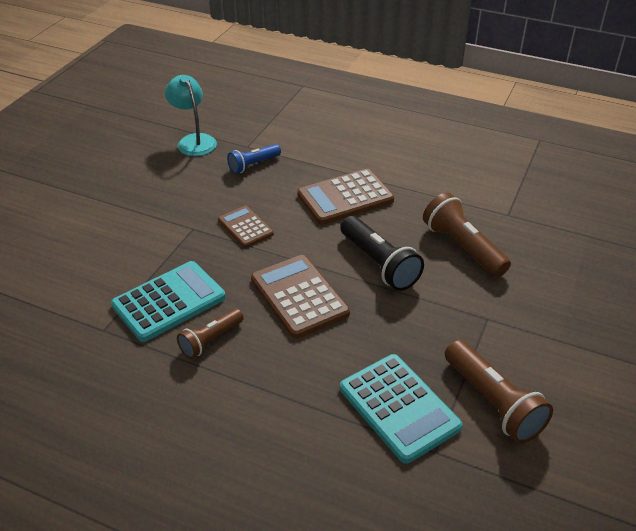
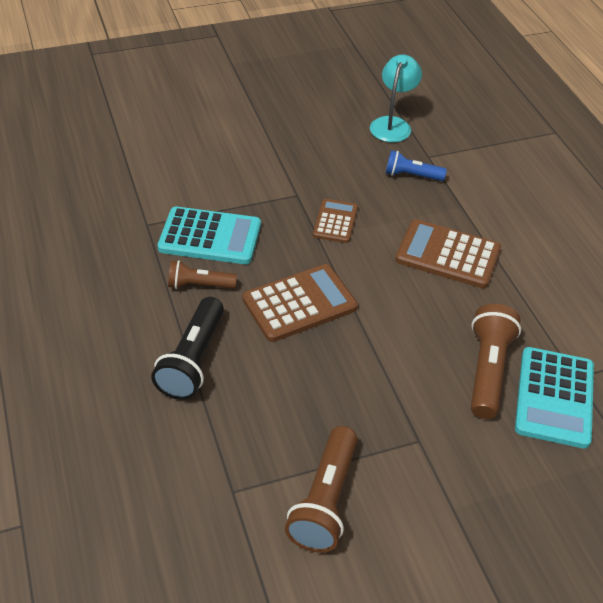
camera: 45 degrees right, 5 degrees up
(299, 296) = (299, 303): brown calculator -> brown calculator turned 45 degrees clockwise
(379, 264) = (396, 328): black flashlight -> black flashlight (193, 360)
(399, 407) = (253, 440): turquoise calculator -> turquoise calculator (554, 397)

